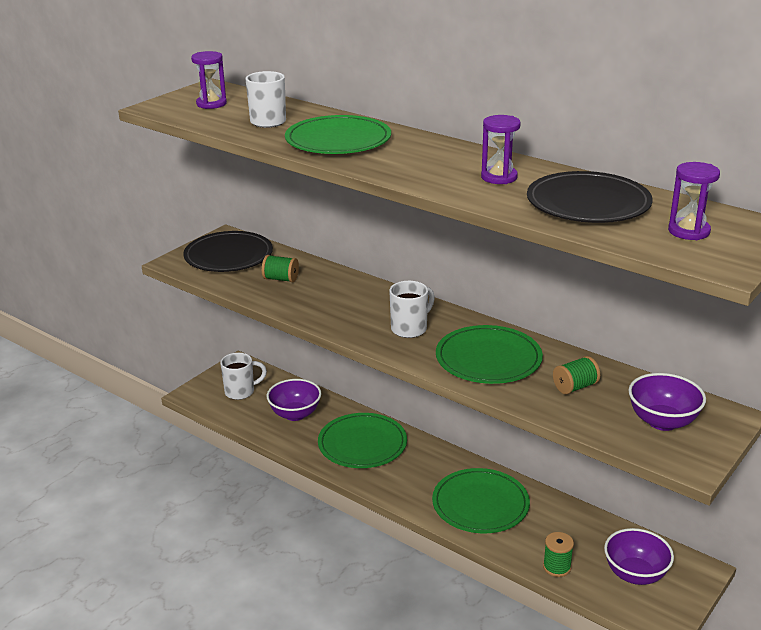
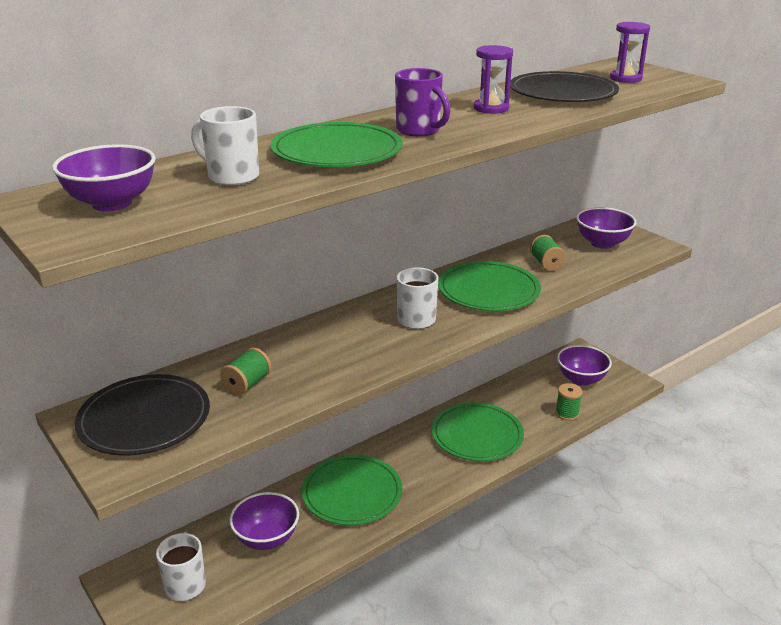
camera: 75 degrees left, 0 degrees up
(211, 104) = (112, 203): purple hourglass -> purple bowl
(408, 159) = (419, 131): none -> purple mug

